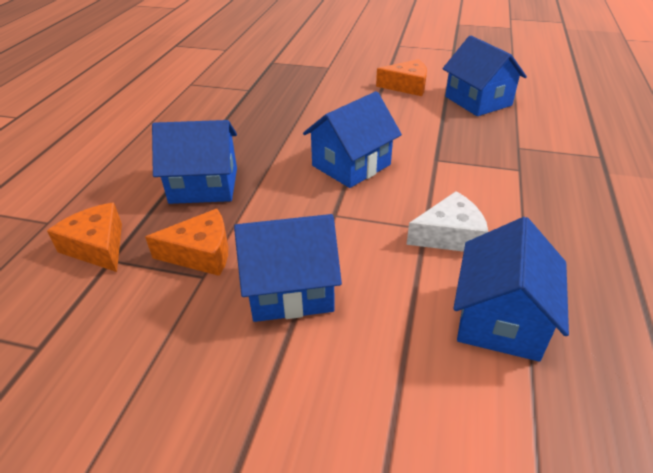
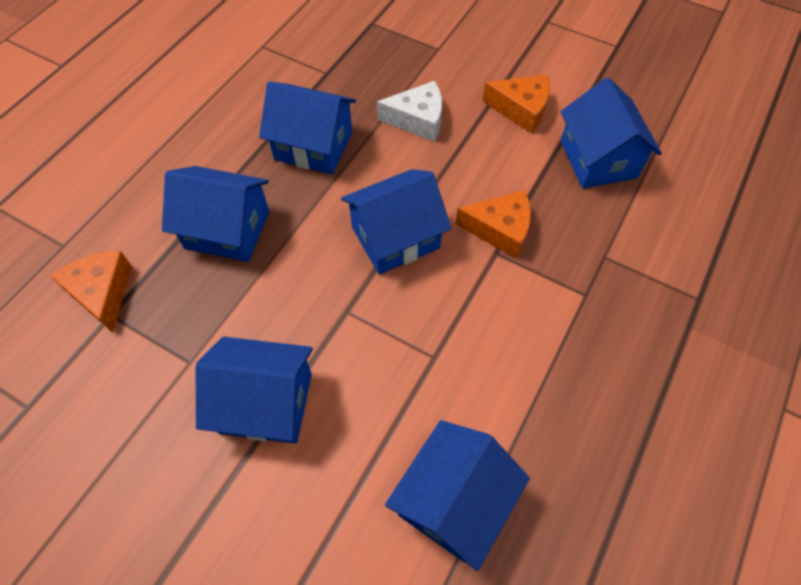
camera: 15 degrees right, 20 degrees up
(201, 253) = (196, 330): orange cheese -> orange cheese (500, 229)
(257, 127) = (313, 146): none -> blue house
(449, 235) = (456, 375): white cheese -> white cheese (418, 120)

